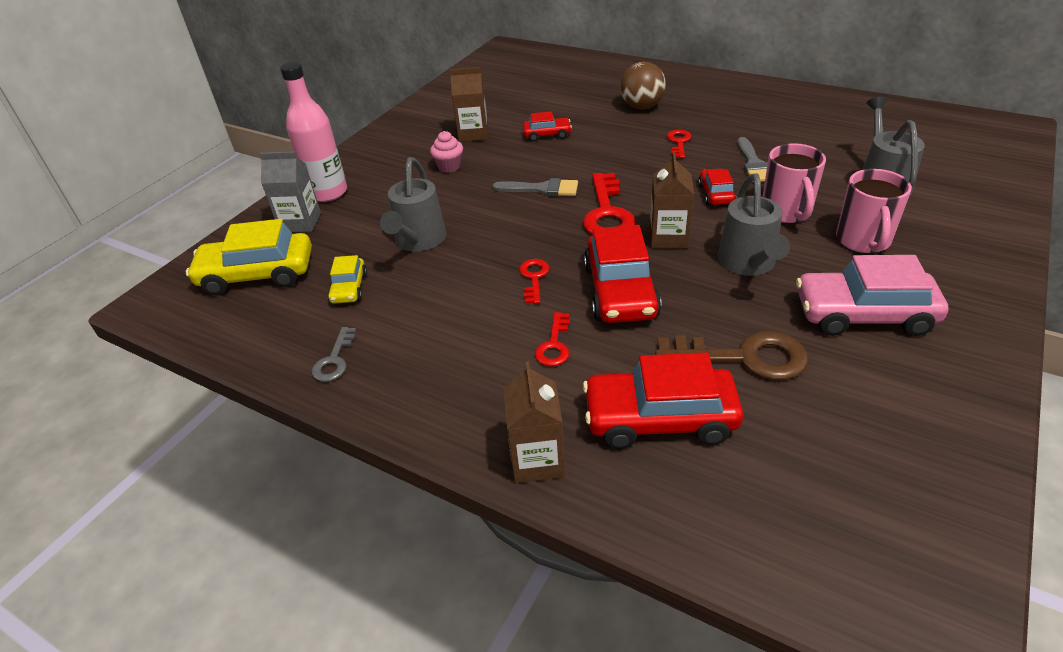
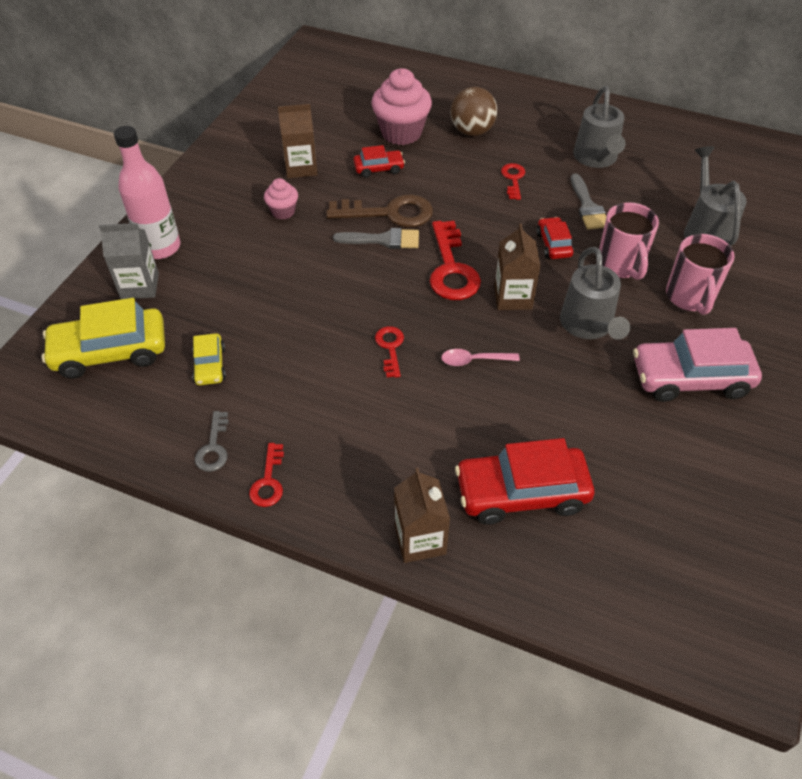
camera: 10 degrees left, 10 degrees up
(418, 241) = (268, 307): grey watering can -> grey watering can (596, 159)
(554, 345) = (419, 422): red key -> red key (268, 481)
(573, 108) = (401, 133): none -> pink cupcake
(620, 291) = (474, 360): red car -> pink spoon
(743, 357) = (589, 427): brown key -> brown key (389, 213)

